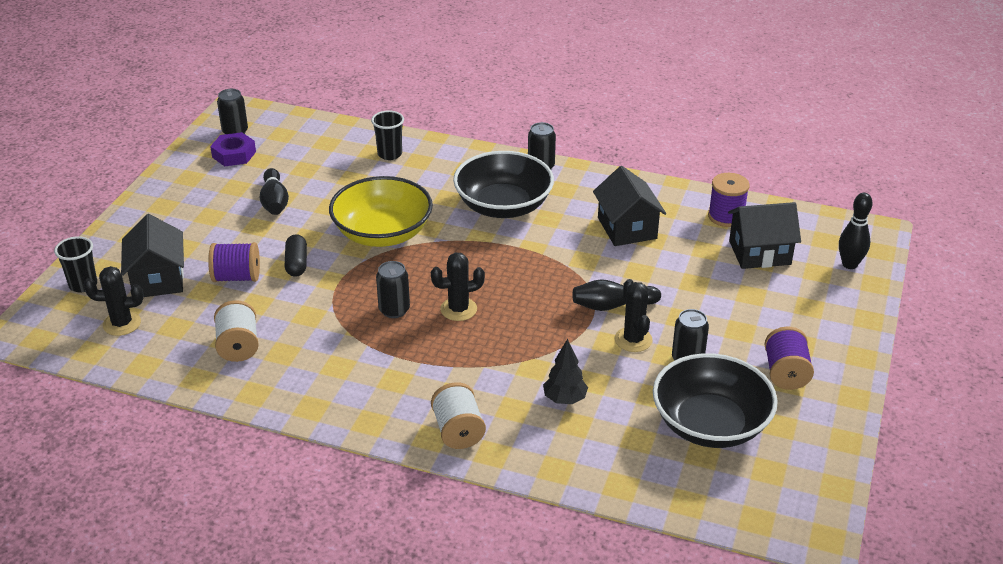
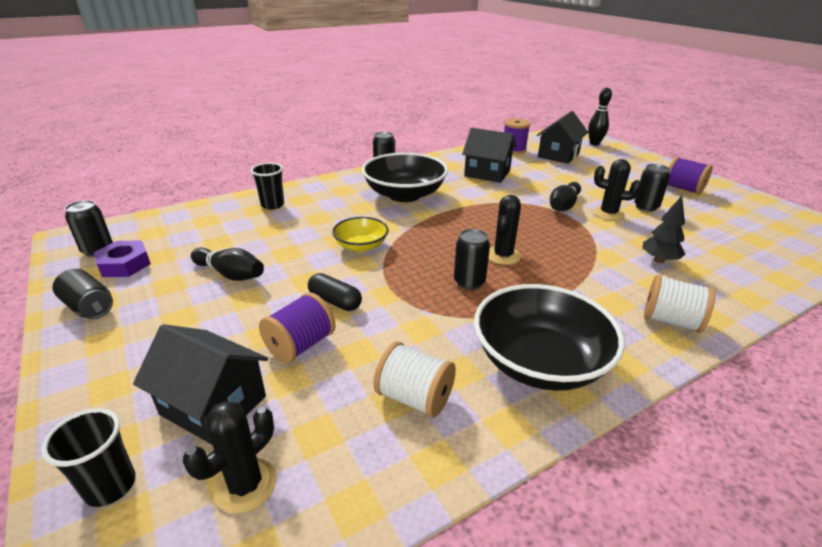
camera: 50 degrees left, 5 degrees down
(181, 177) = (89, 307): none -> black can
(382, 233) = (361, 246): yellow bowl -> yellow bowl, size x0.54
(710, 424) = (723, 225): black bowl -> black bowl (539, 362)

